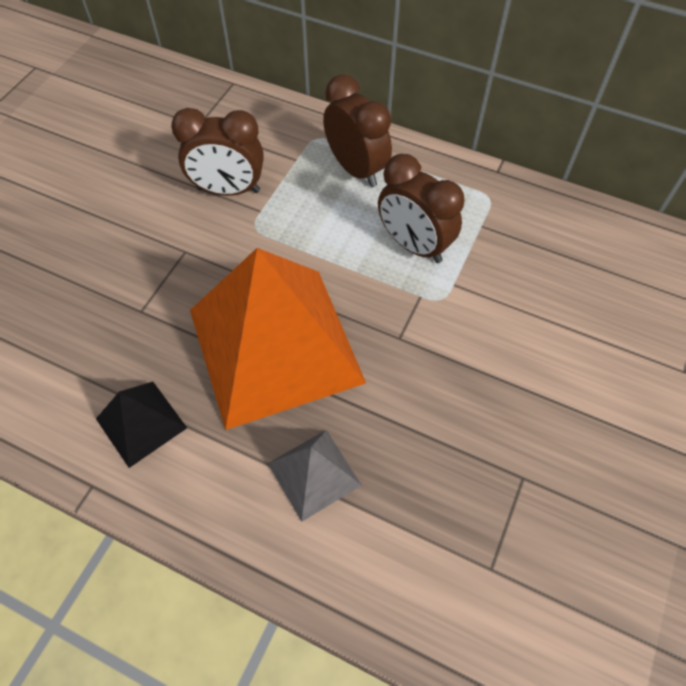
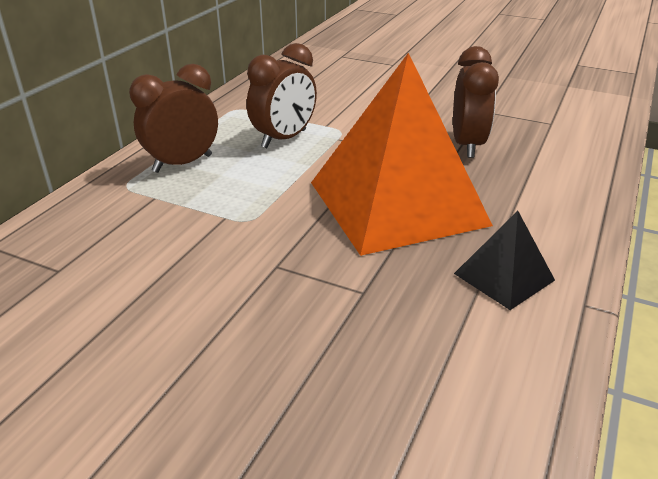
camera: 90 degrees left, 25 degrees down
(228, 190) = (188, 239): brown clock -> brown clock (467, 145)
(314, 474) = (515, 182): grey pyramid -> none

